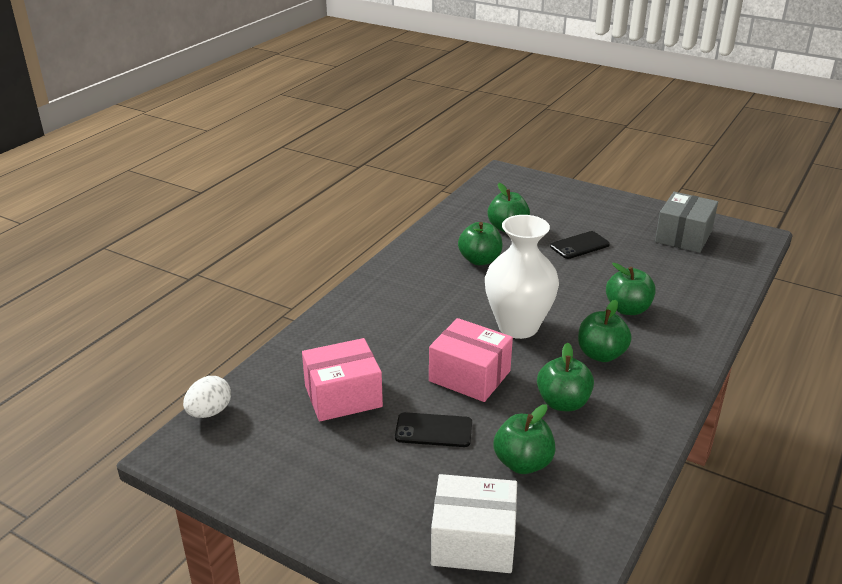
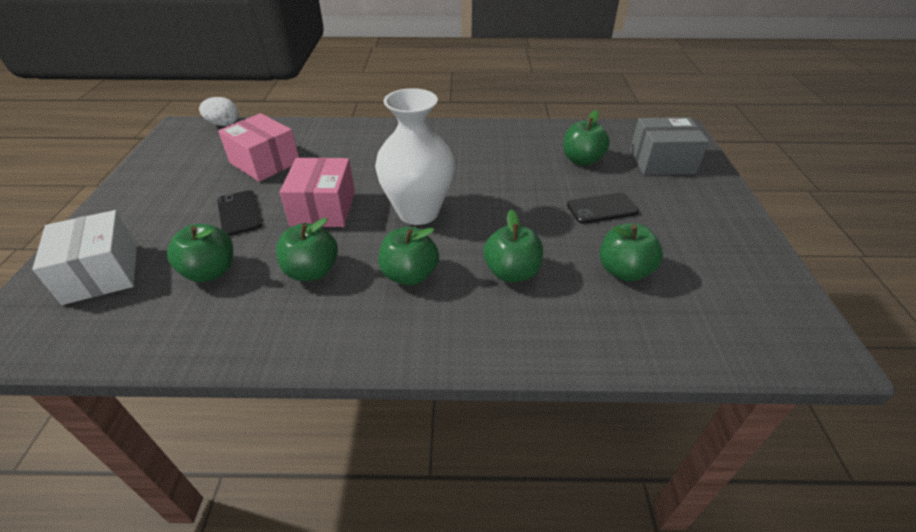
camera: 60 degrees right, 10 degrees up
(480, 260) = (508, 162): green apple -> green apple (624, 271)
(579, 245) = (602, 208): black phone -> black phone turned 45 degrees counterclockwise
(683, 236) = (722, 278): grey box -> grey box (661, 162)

